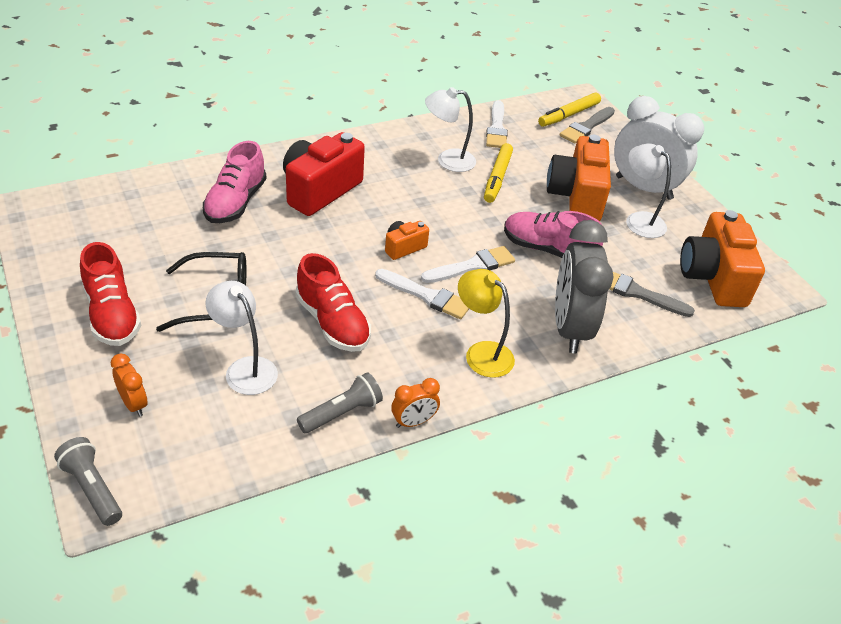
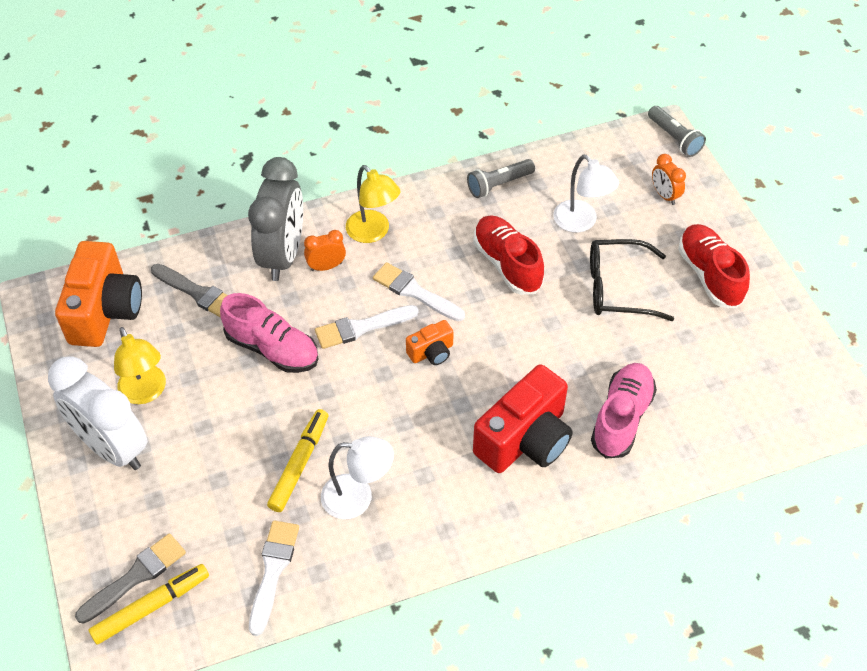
camera: 170 degrees left, 10 degrees up
(413, 422) = (441, 176): orange clock -> orange clock (326, 266)
(576, 197) = (207, 431): orange camera -> none
(639, 220) = (146, 392): white lamp -> yellow lamp

